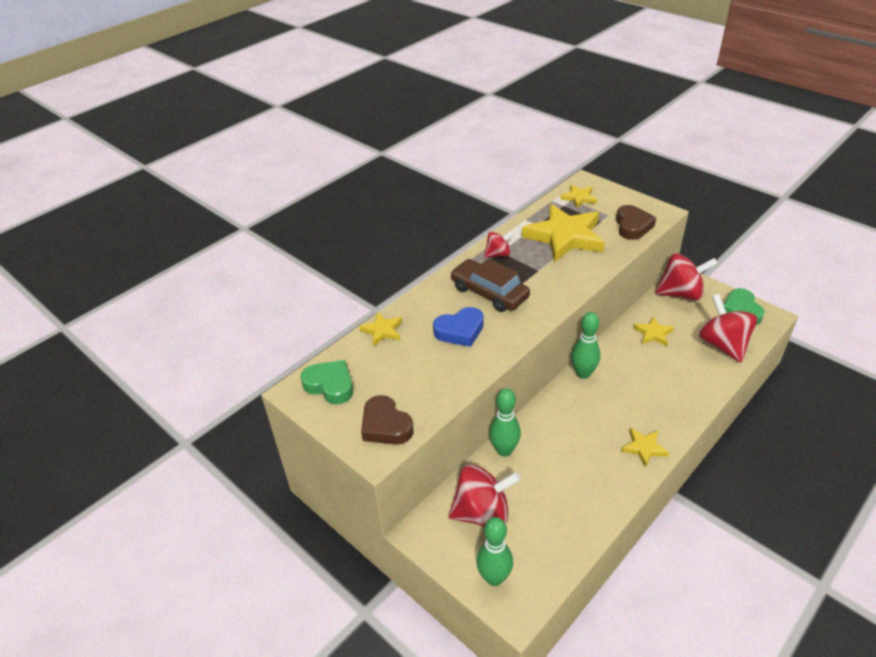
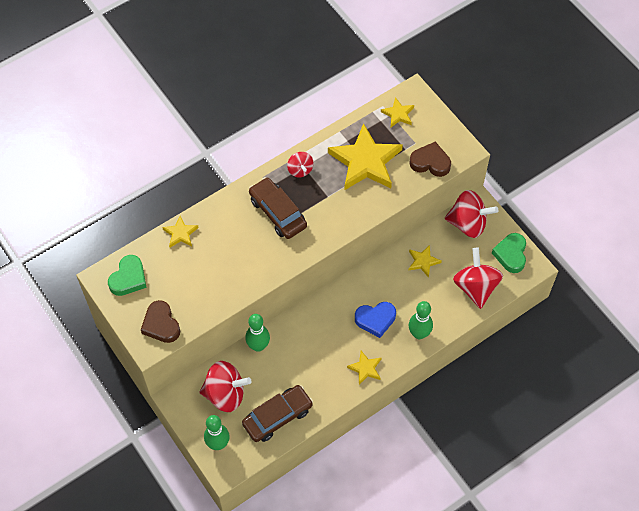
camera: 10 degrees right, 20 degrees up
(330, 385) = (128, 278): green heart -> green heart turned 75 degrees clockwise
(460, 331) = (241, 248): blue heart -> blue heart (375, 320)
(498, 254) = (300, 170): red spinning top -> red spinning top turned 75 degrees clockwise
(560, 526) = (277, 416): none -> brown car
(583, 373) = (347, 289): green bowling pin -> green bowling pin (419, 334)
(632, 226) = (430, 162): brown heart -> brown heart turned 90 degrees counterclockwise

